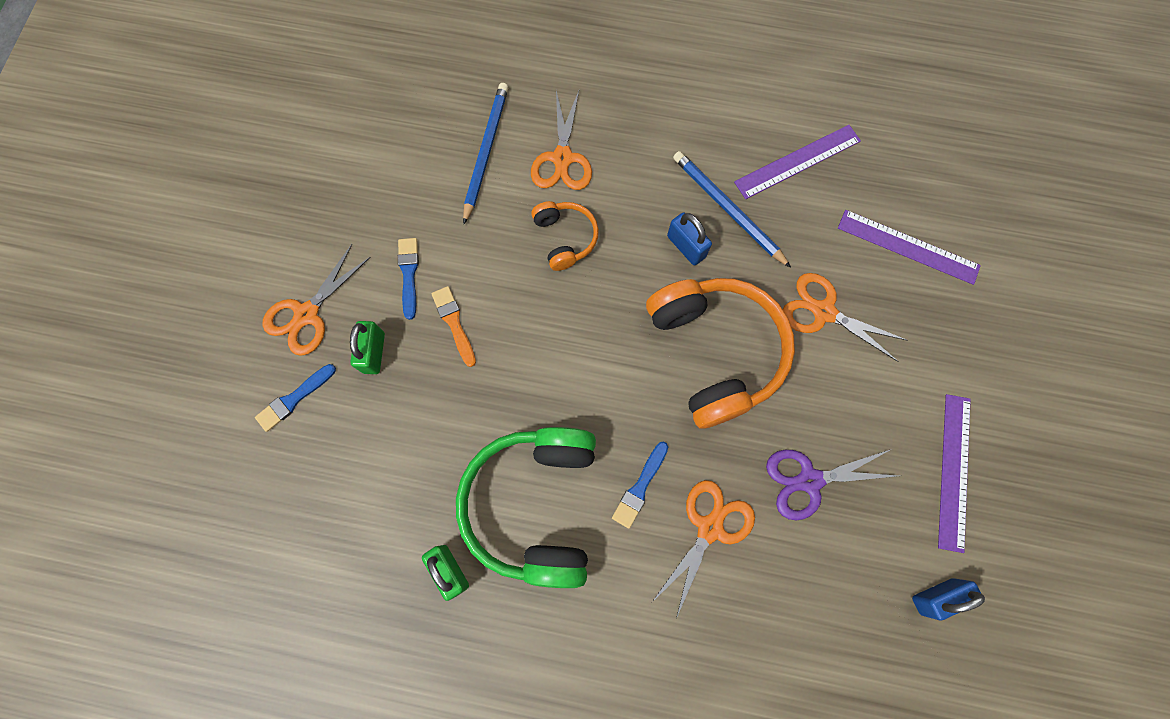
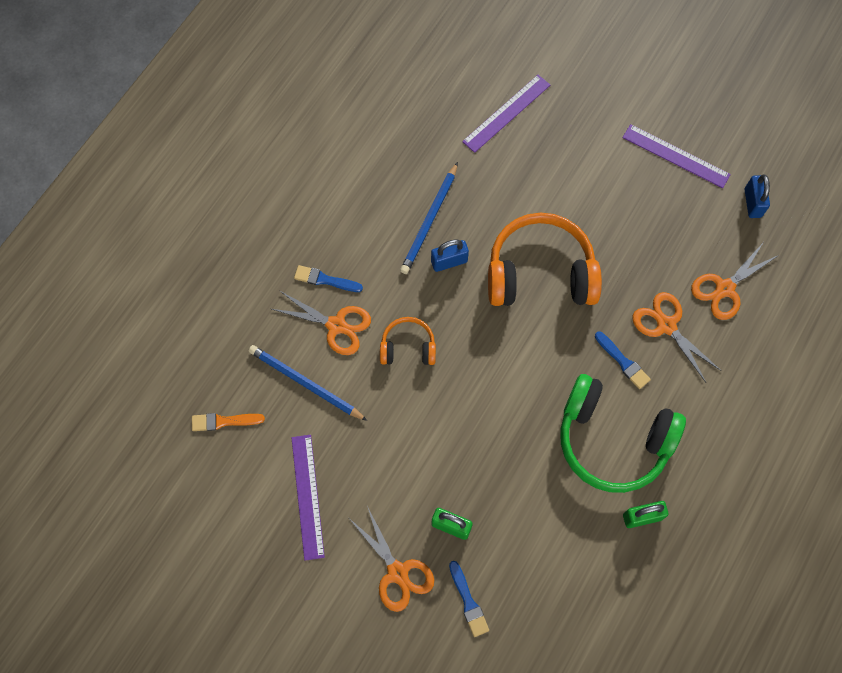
camera: 70 degrees left, 5 degrees down
(409, 274) = (392, 478): blue brush -> blue brush (325, 280)
(454, 323) = (448, 455): orange brush -> orange brush (224, 421)
(727, 209) = (429, 221): blue pencil -> blue pencil turned 45 degrees counterclockwise
(797, 161) = (409, 157): purple ruler -> purple ruler (307, 496)
(809, 480) = (653, 248): purple scissors -> none
(823, 312) = (535, 189): orange scissors -> orange scissors (725, 289)

